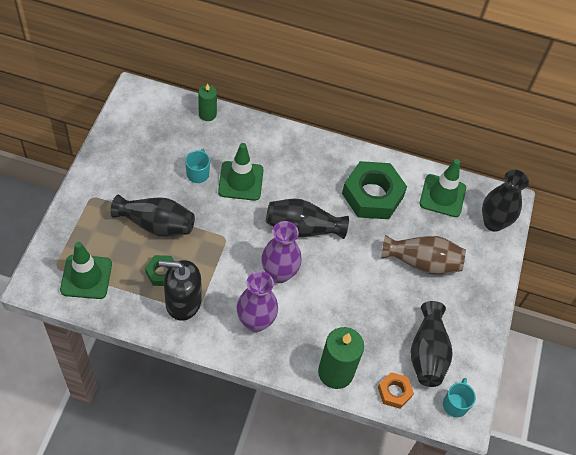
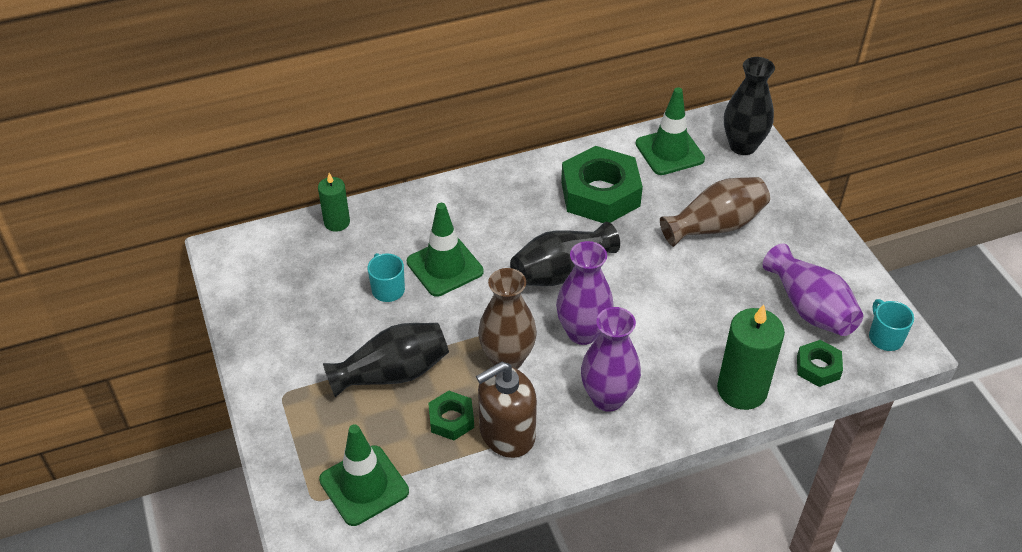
camera: 30 degrees left, 10 degrees down
(183, 302) = (507, 433): black soap dispenser -> brown soap dispenser
(223, 260) = (507, 359): none -> brown vase
(394, 392) = (818, 367): orange nut -> green nut
(427, 353) = (810, 308): black vase -> purple vase

